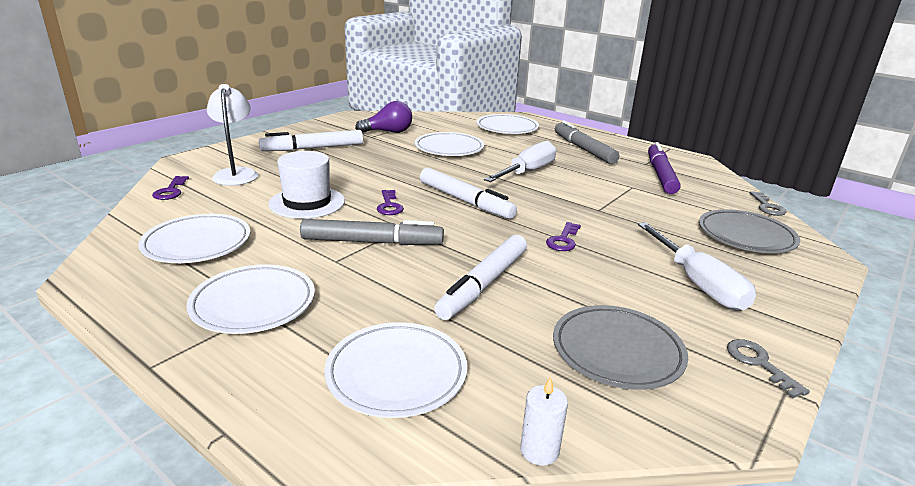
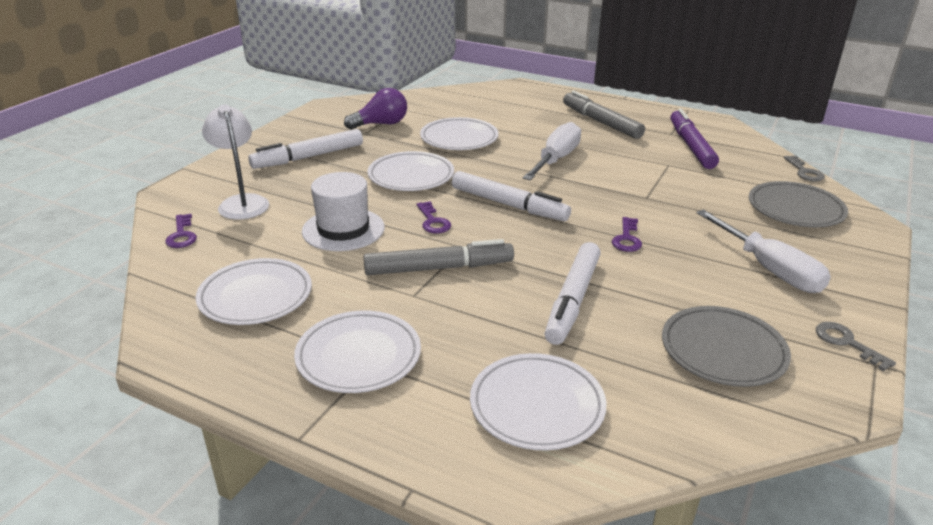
camera: 10 degrees left, 5 degrees up
(507, 128) = (508, 103): white plate -> white plate (411, 176)
(539, 450) = (694, 455): white candle -> none

